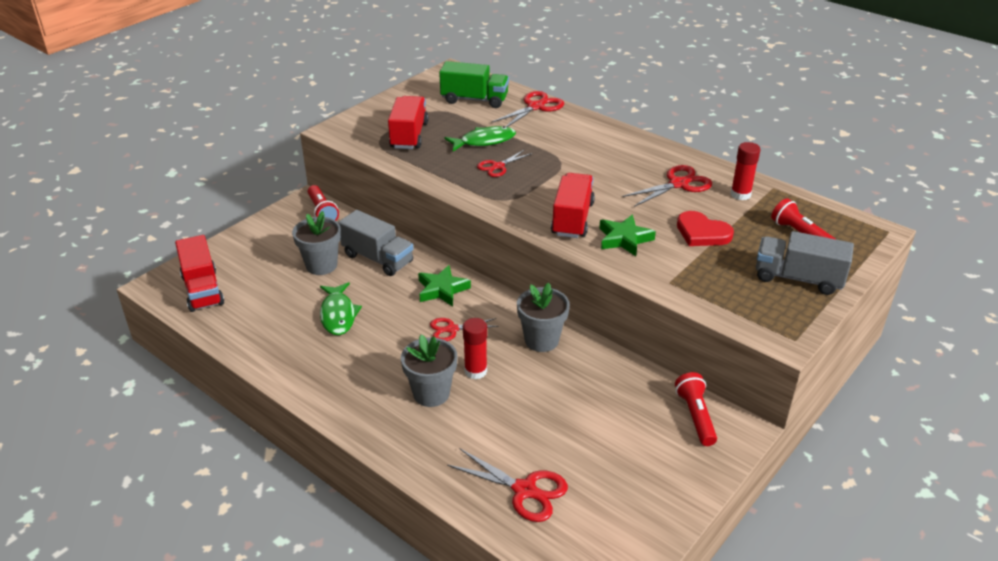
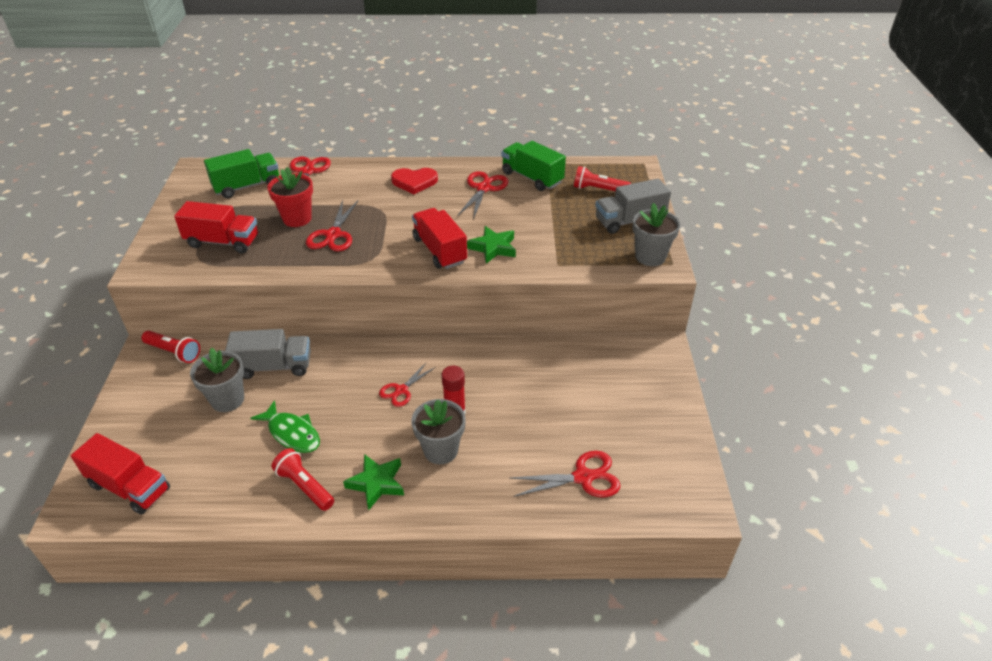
camera: 40 degrees left, 5 degrees up
(409, 135) = (223, 242): red truck -> red truck turned 135 degrees clockwise
(442, 289) = (358, 363): green star -> green star (376, 483)
(484, 141) = (297, 218): green fish -> red flower pot
(498, 166) = (333, 235): red scissors -> red scissors, size x1.51
(541, 340) = (476, 360): grey flower pot -> grey flower pot (650, 257)
(695, 416) = (630, 354): red flashlight -> red flashlight (305, 486)
(702, 233) = (538, 217): red heart -> red heart (414, 182)
(740, 194) = (532, 178): red glue stick -> green truck

